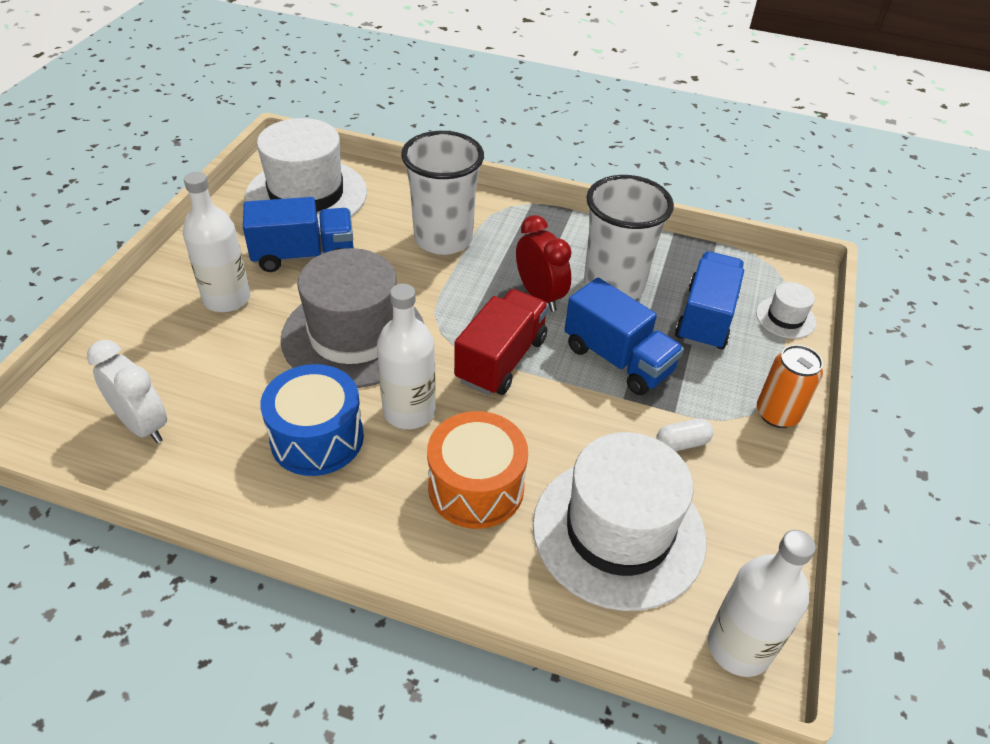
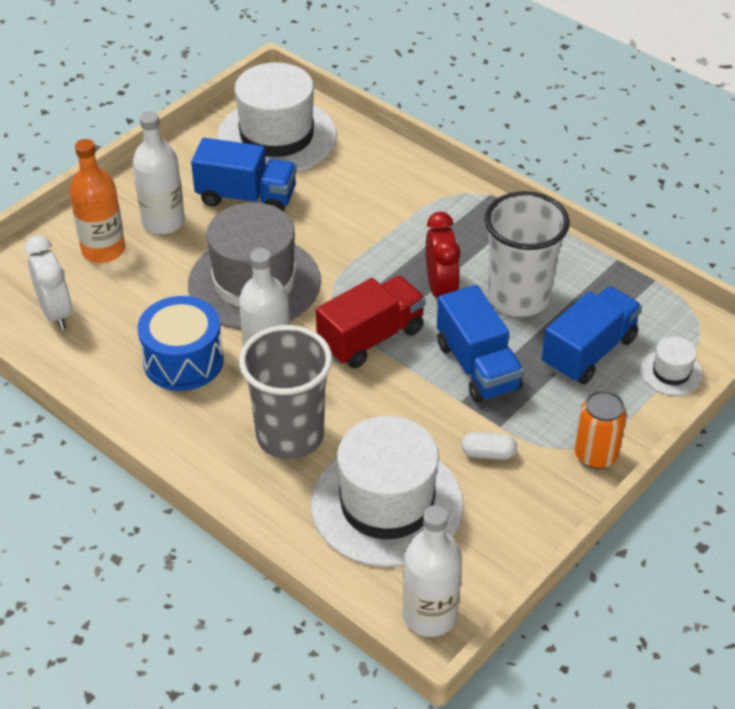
camera: 25 degrees right, 0 degrees up
(171, 343) = (103, 250): none -> orange bottle
(443, 239) = (381, 211): white cup -> none
(476, 487) = (290, 436): orange drum -> grey cup

